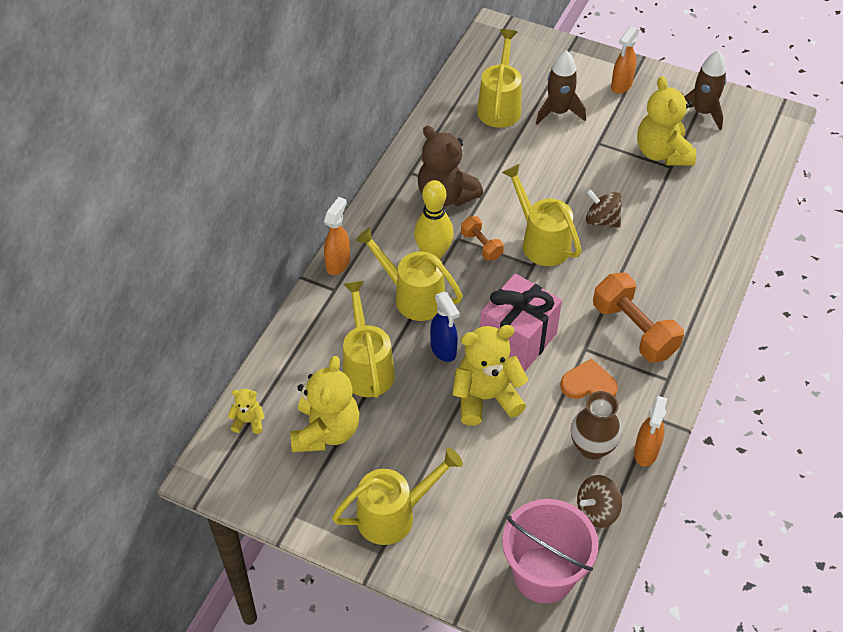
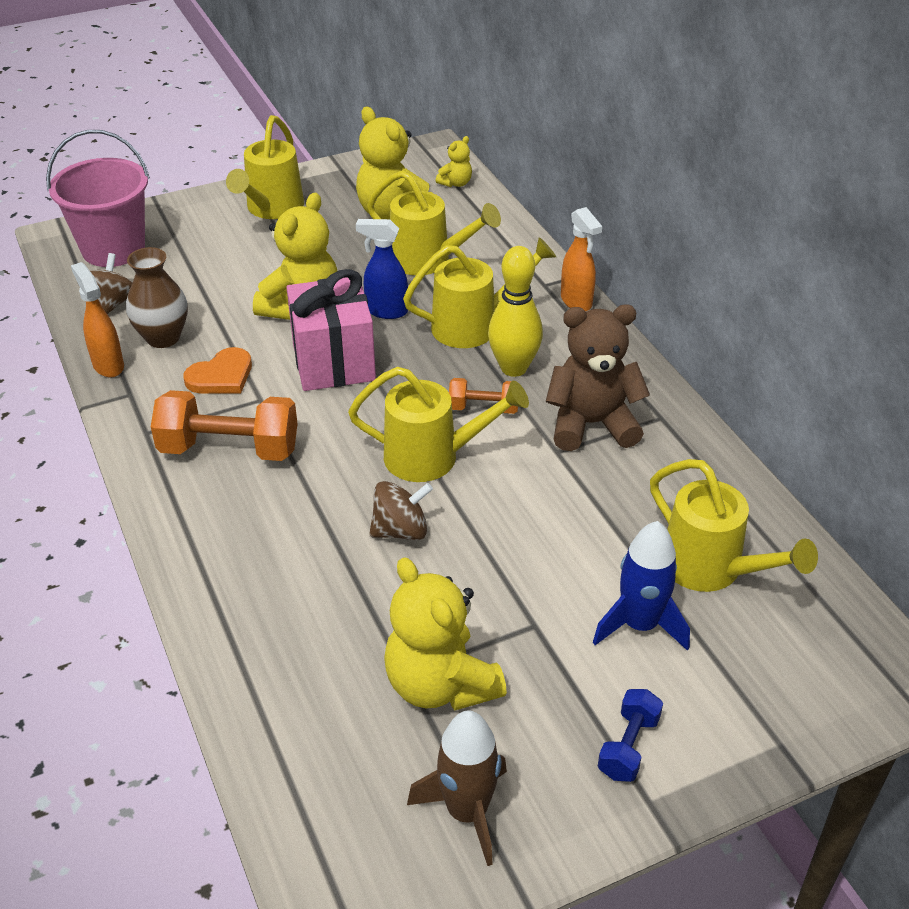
camera: 130 degrees right, 10 degrees down
(558, 112) = (640, 625): brown rocket -> blue rocket
(621, 86) = (628, 746): orange spray bottle -> blue dumbbell
(662, 153) = (440, 684): yellow teddy bear -> yellow teddy bear turned 150 degrees counterclockwise

